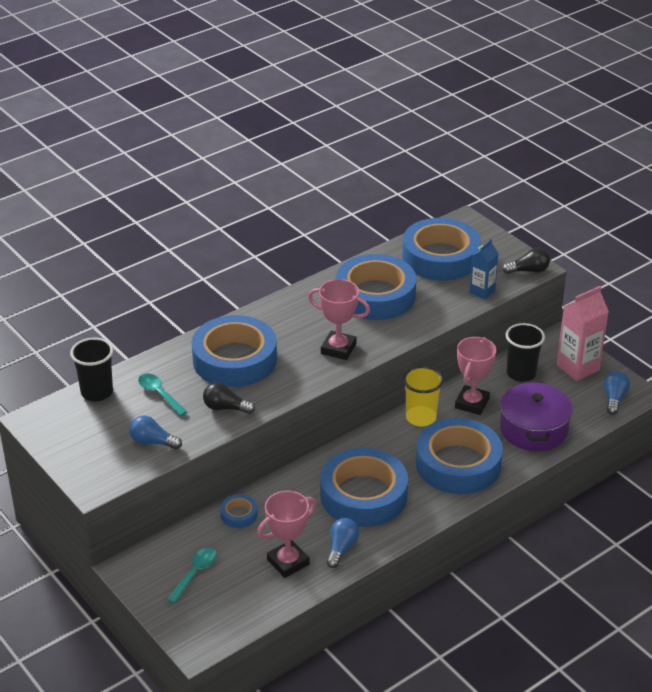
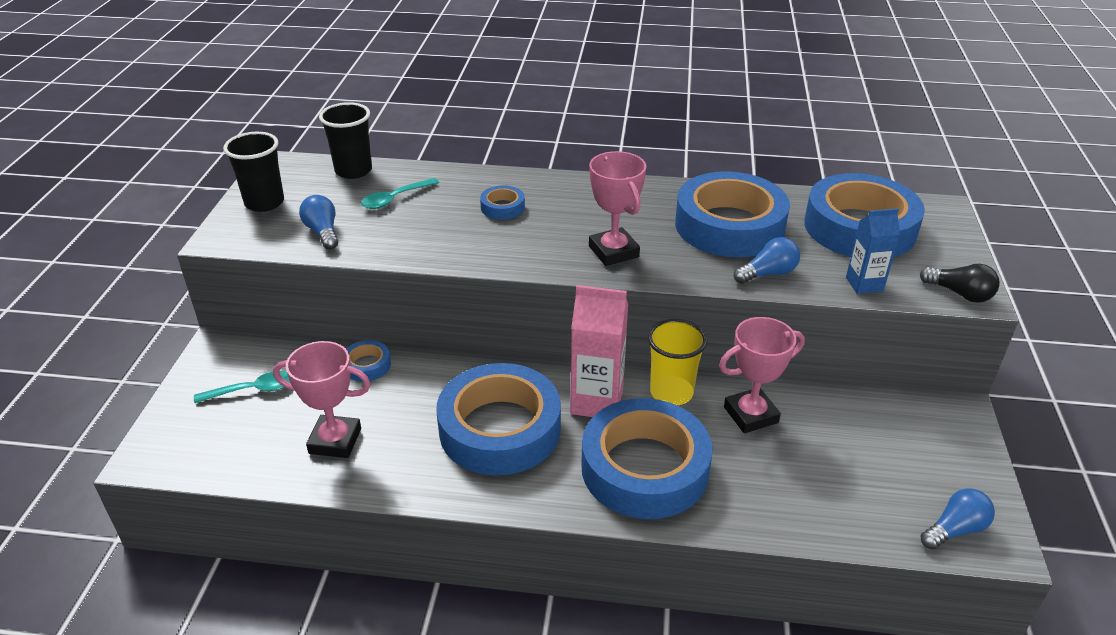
camera: 45 degrees right, 0 degrees up
(159, 394) = (395, 199): turquoise spoon -> turquoise spoon turned 135 degrees counterclockwise
(225, 408) = (426, 241): black light bulb -> none
(234, 359) = (502, 207): blue tape -> blue tape, size x0.42
(341, 548) = (399, 466): blue light bulb -> blue light bulb (768, 273)
(521, 373) = (856, 420): black cup -> black cup (264, 203)
(533, 429) = (790, 492): purple pot -> none
(577, 367) = (946, 459): pink carton -> pink carton (597, 401)

